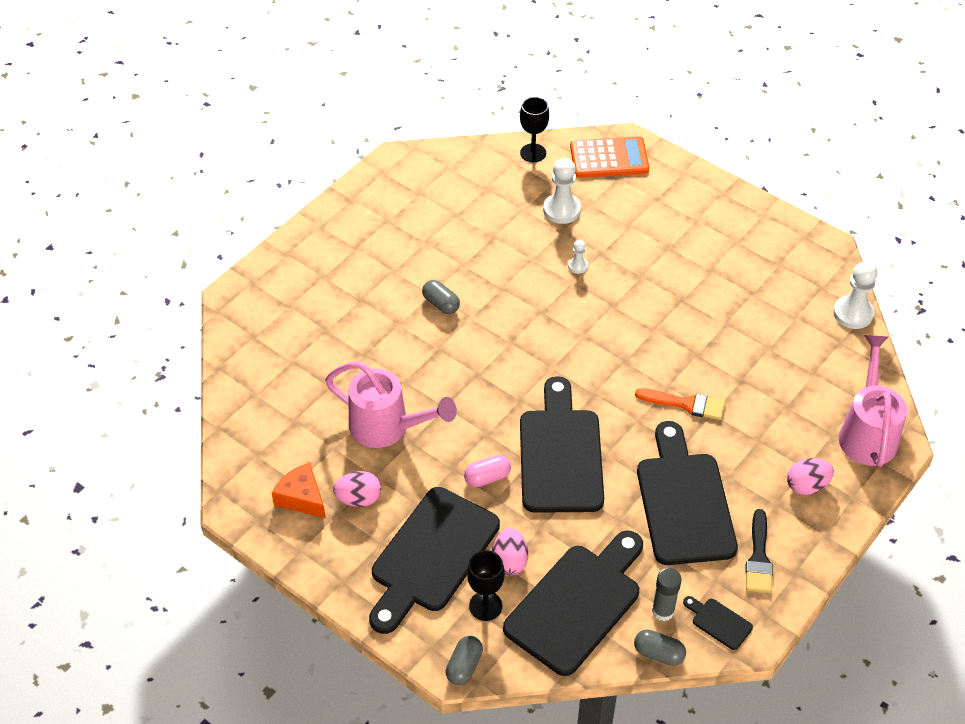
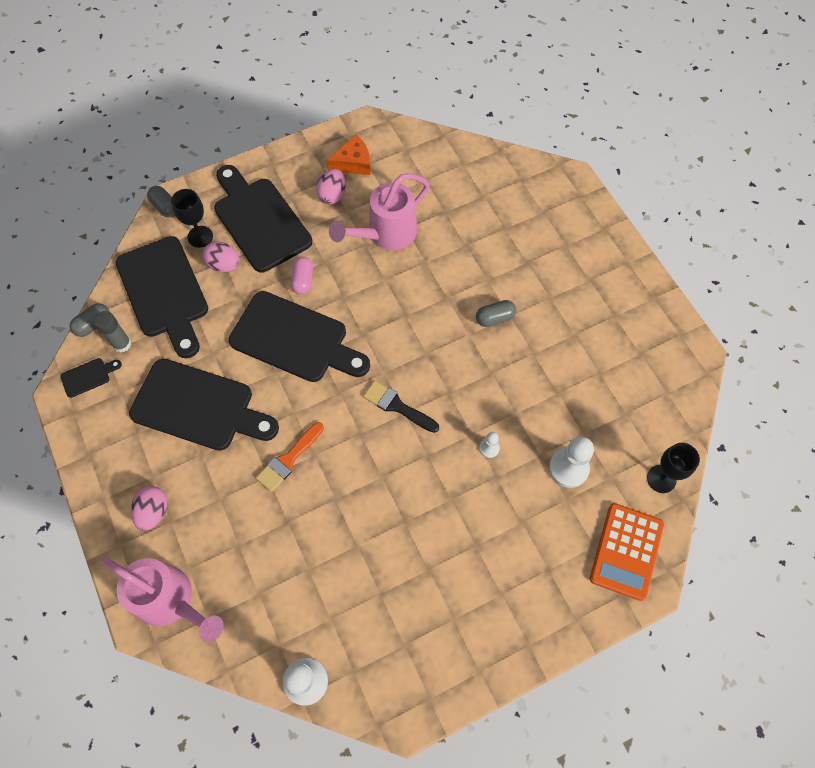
camera: 115 degrees right, 15 degrees up
(759, 558) = (117, 434): black brush -> black brush (397, 406)

